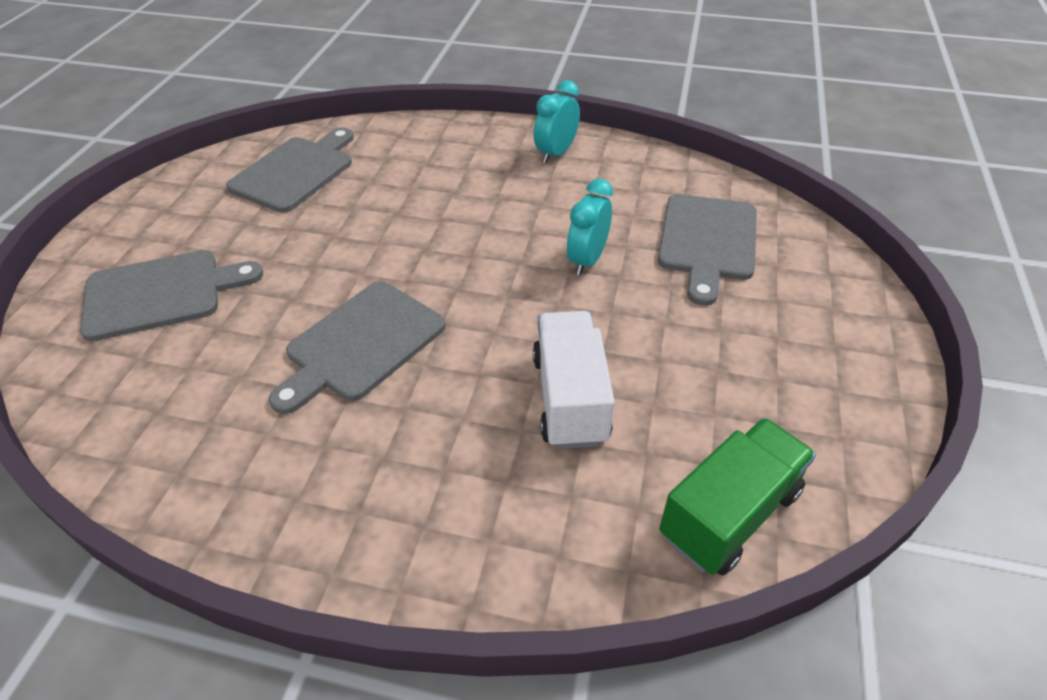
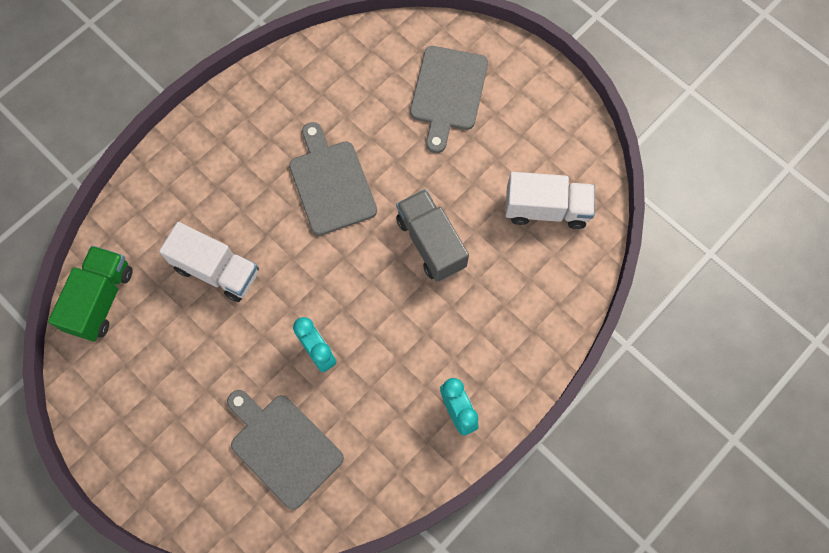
camera: 120 degrees right, 25 degrees up
(296, 172) = (546, 209): grey cutting board -> white truck
(389, 231) = (431, 243): none -> grey truck
(729, 514) = (101, 299): green truck -> green truck turned 150 degrees counterclockwise

